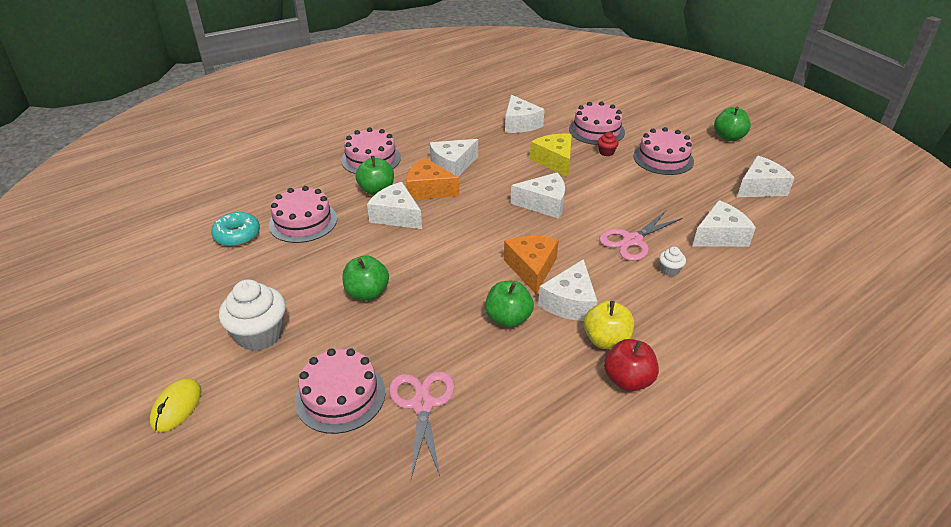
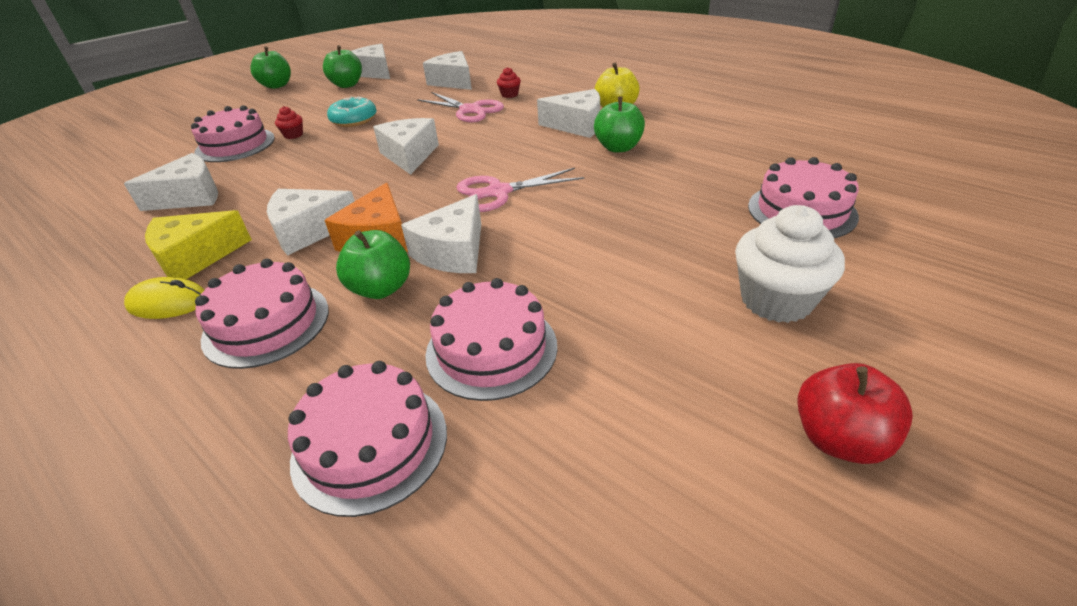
camera: 100 degrees left, 0 degrees up
(176, 407) = (958, 328): yellow mouse -> yellow mouse (168, 303)
(237, 235) = (562, 434): turquoise donut -> turquoise donut (354, 120)
(367, 293) = (633, 235): green apple -> green apple (347, 85)
(422, 404) = (763, 167): pink scissors -> pink scissors (498, 192)
(452, 166) = (309, 231): white cheese -> white cheese turned 120 degrees clockwise
(531, 268) = (534, 147): orange cheese -> none
(554, 161) = (308, 161): yellow cheese -> yellow cheese (196, 257)
(628, 380) = (654, 98): red apple -> red apple (839, 439)
(663, 158) = (314, 108): pink cake -> pink cake (370, 444)
(669, 270) = (509, 94): white cupcake -> red cupcake

